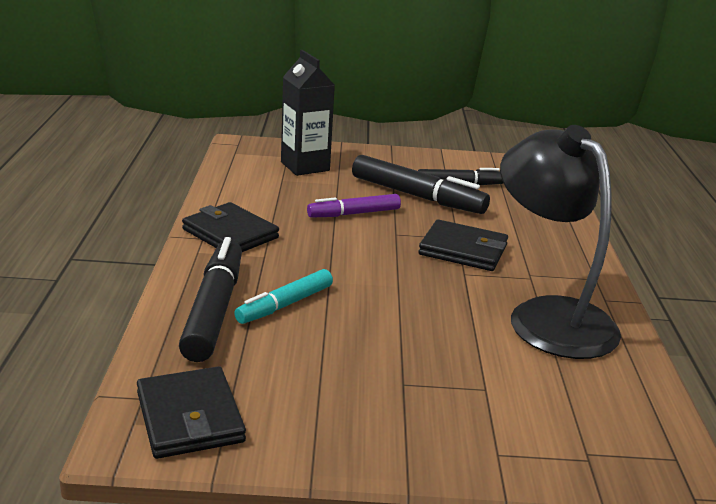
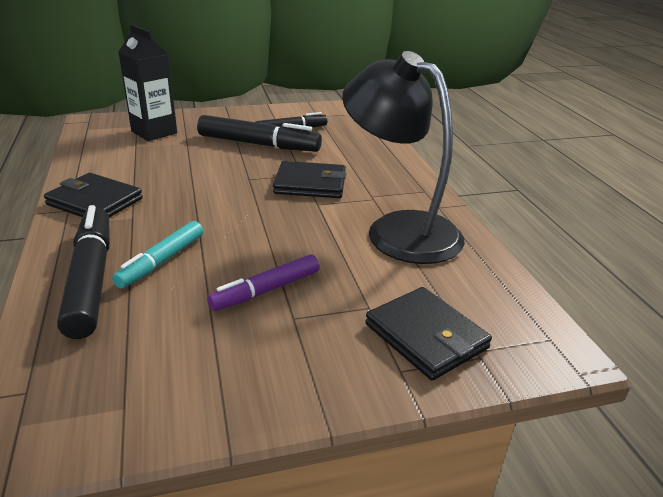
camera: 15 degrees left, 5 degrees up
(190, 417) = (83, 403): black wallet -> black wallet (426, 336)
(354, 214) = (207, 167): purple marker -> purple marker (266, 290)

